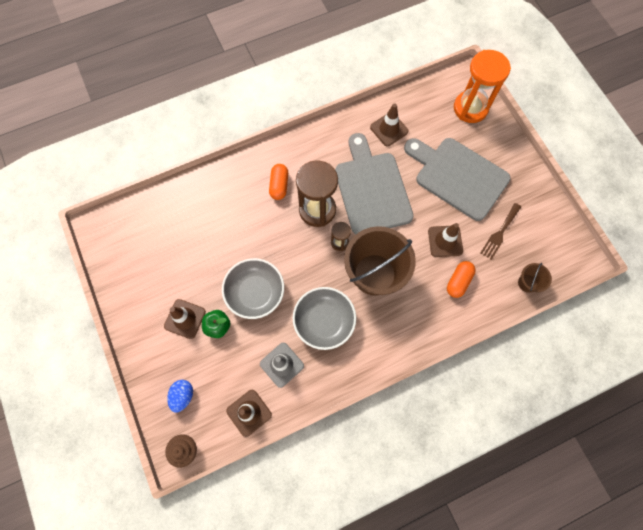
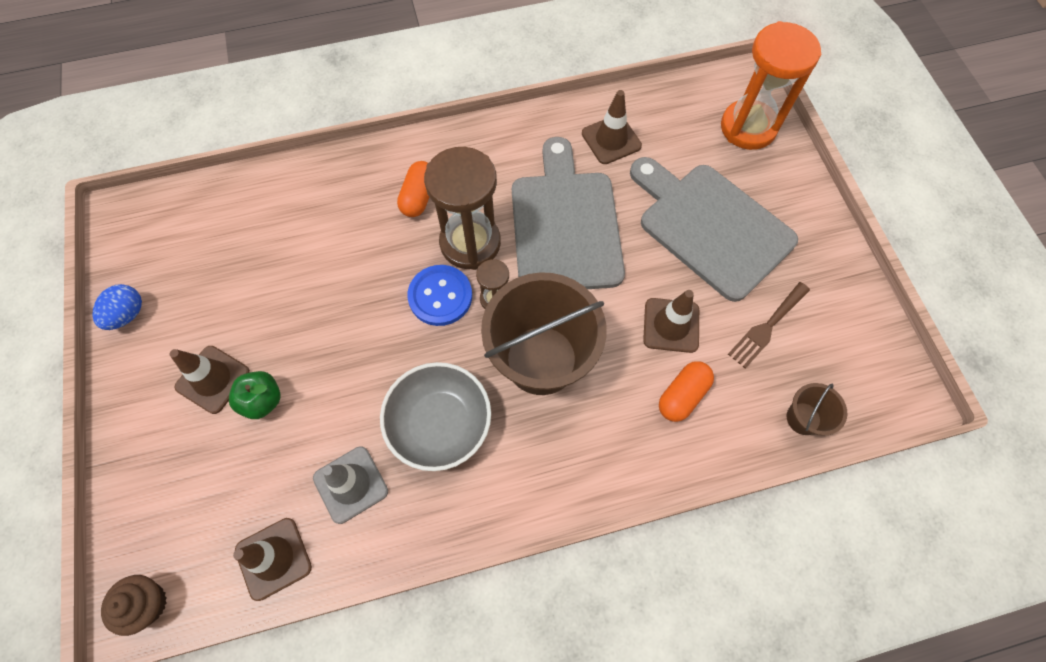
camera: 10 degrees right, 5 degrees down
(183, 396) = (171, 508): blue egg -> blue egg (128, 314)
(255, 293) = (338, 356): grey bowl -> none
(307, 246) = (440, 296): none -> blue button

